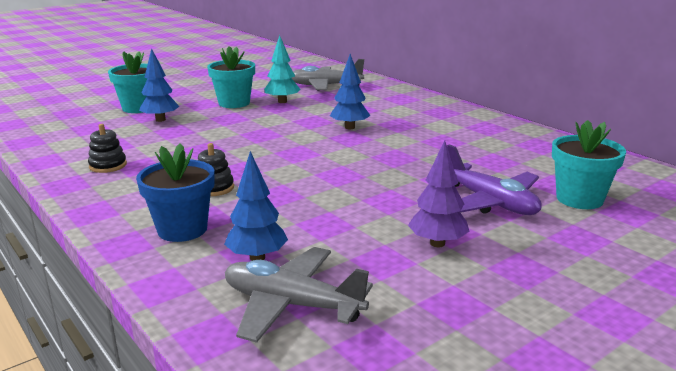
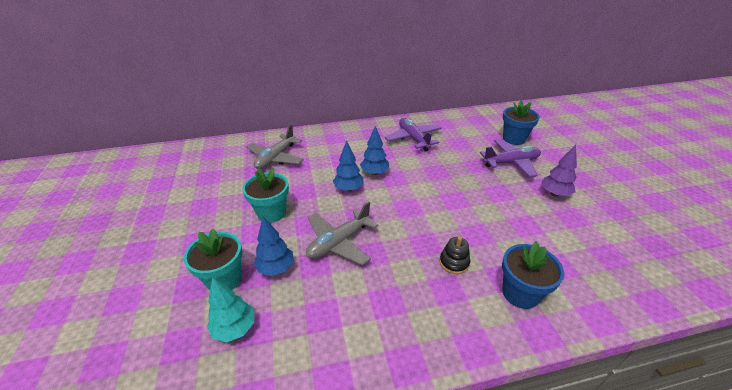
camera: 65 degrees left, 15 degrees up
(108, 165) = (375, 324): black stacking toy -> none
(257, 257) = (565, 264): blue tree -> blue tree (348, 188)
(282, 101) = (293, 187): turquoise tree -> turquoise tree (235, 328)
(291, 305) = (620, 263): grey plane -> grey plane (339, 242)
(461, 133) = (413, 139): none -> purple plane
(579, 199) = (514, 139): turquoise flower pot -> blue flower pot

